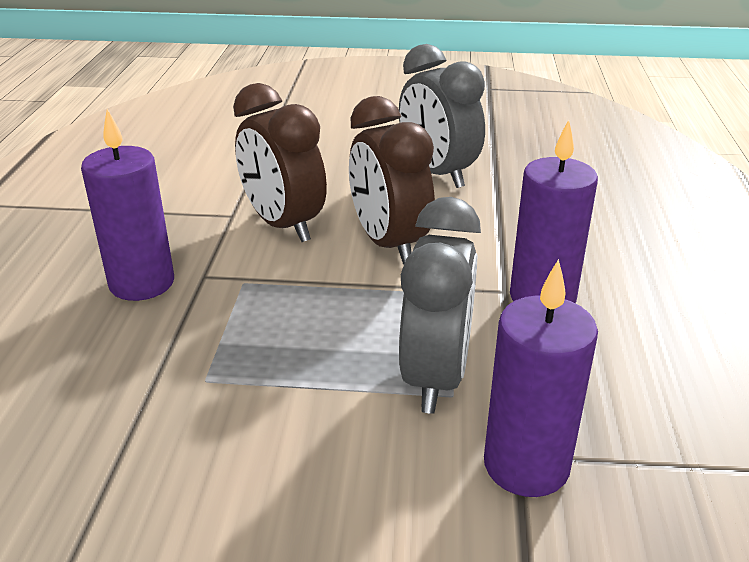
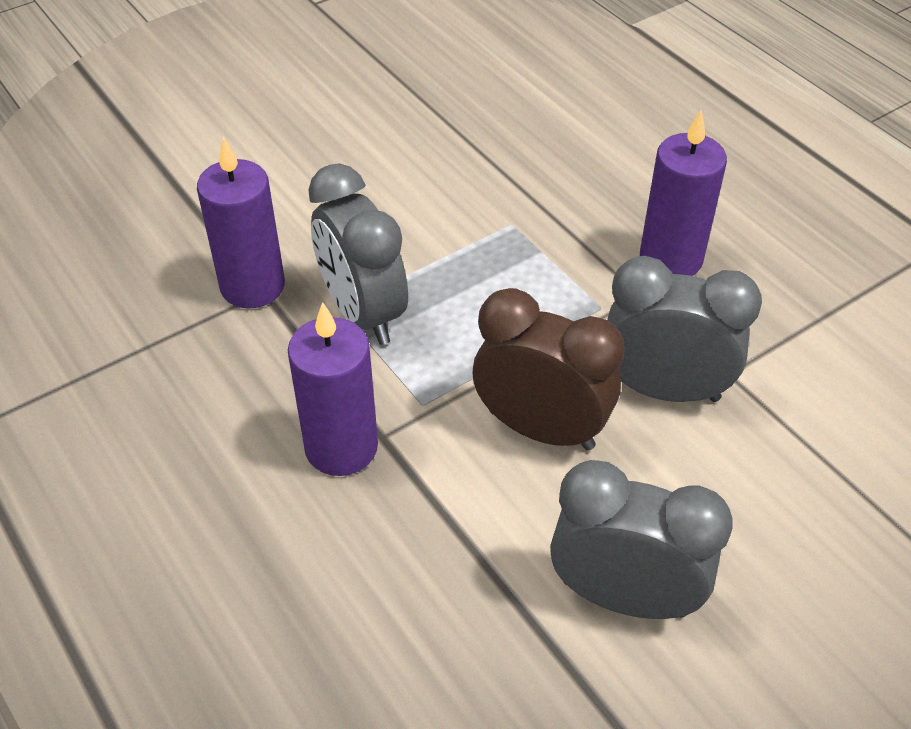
camera: 140 degrees right, 15 degrees up
(283, 225) = (664, 389): brown clock -> grey clock

